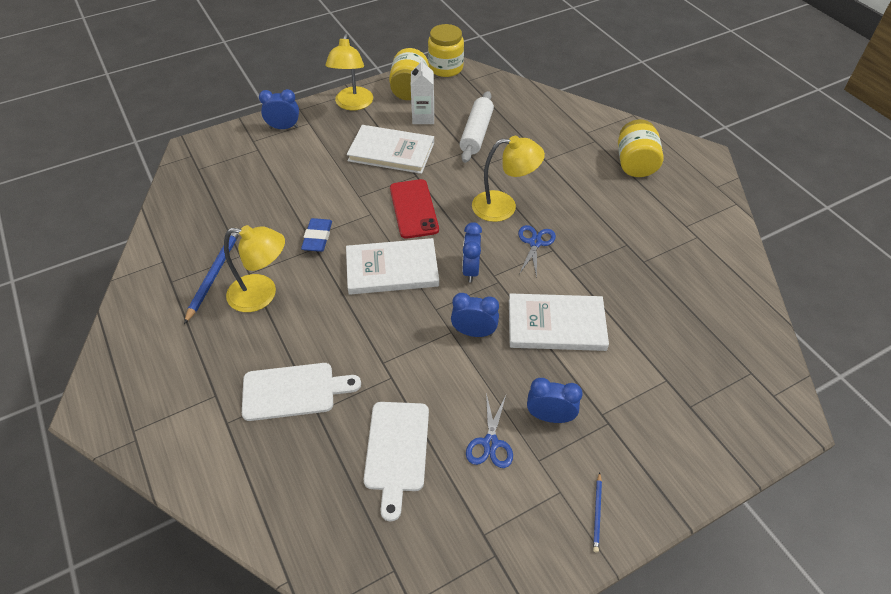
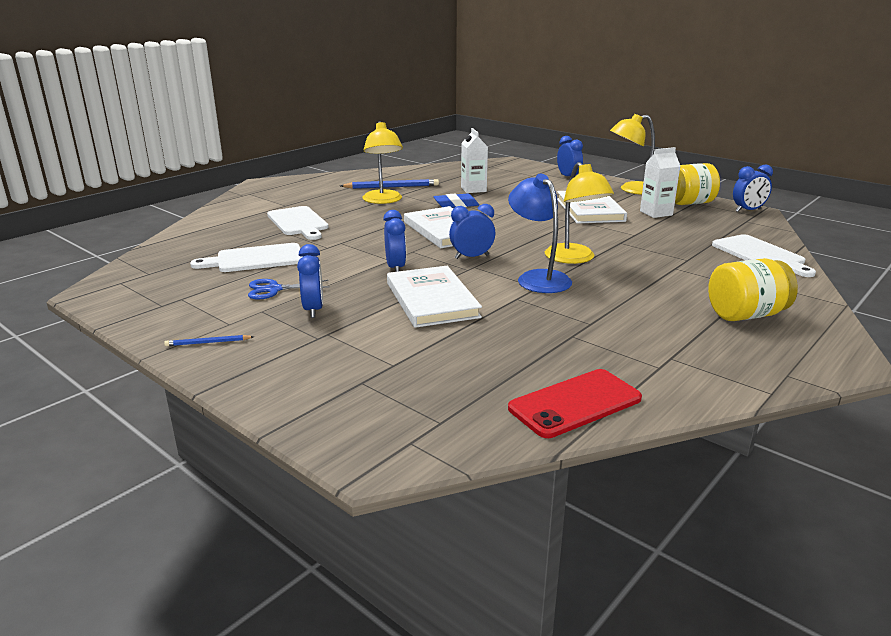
camera: 70 degrees right, 25 degrees down
(274, 209) = (473, 189): none -> white carton
(413, 209) = (526, 227): red phone -> red phone (575, 403)
(445, 68) = (748, 210): yellow jar -> blue clock
(476, 133) = (667, 235): white rolling pin -> none
(535, 243) = (538, 278): blue scissors -> blue lamp
(539, 107) = (761, 255): none -> white cutting board

